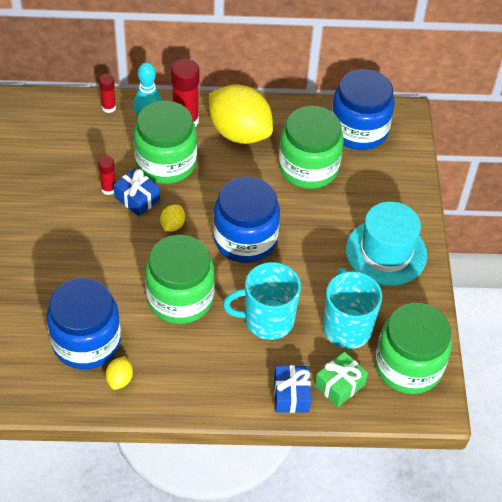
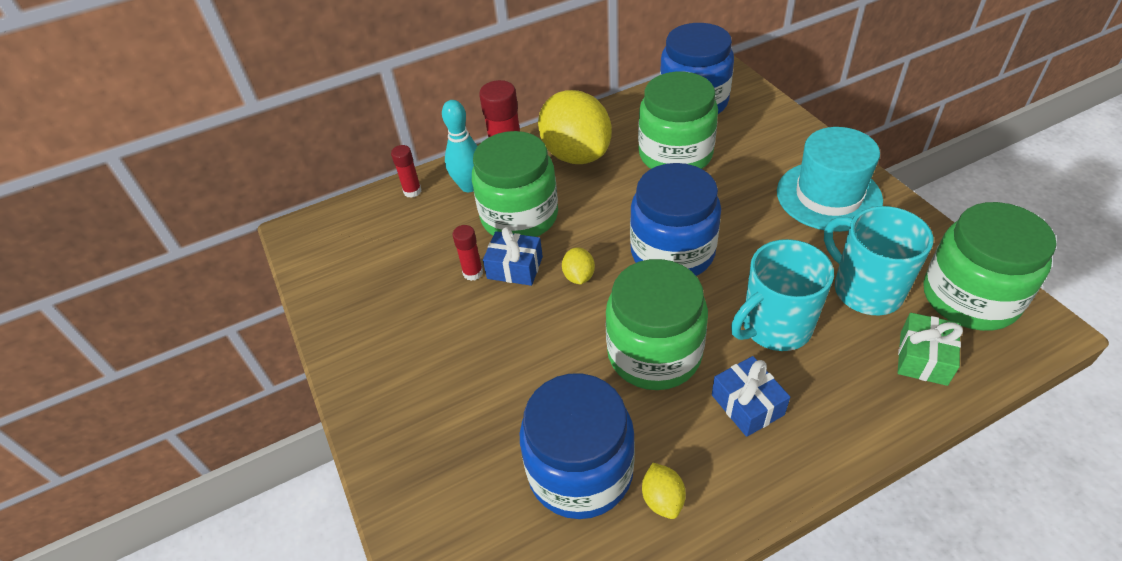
camera: 20 degrees left, 5 degrees down
(239, 133) = (576, 154): yellow lemon -> yellow lemon turned 45 degrees clockwise
(291, 395) = (883, 400): blue gift -> blue gift (747, 404)

